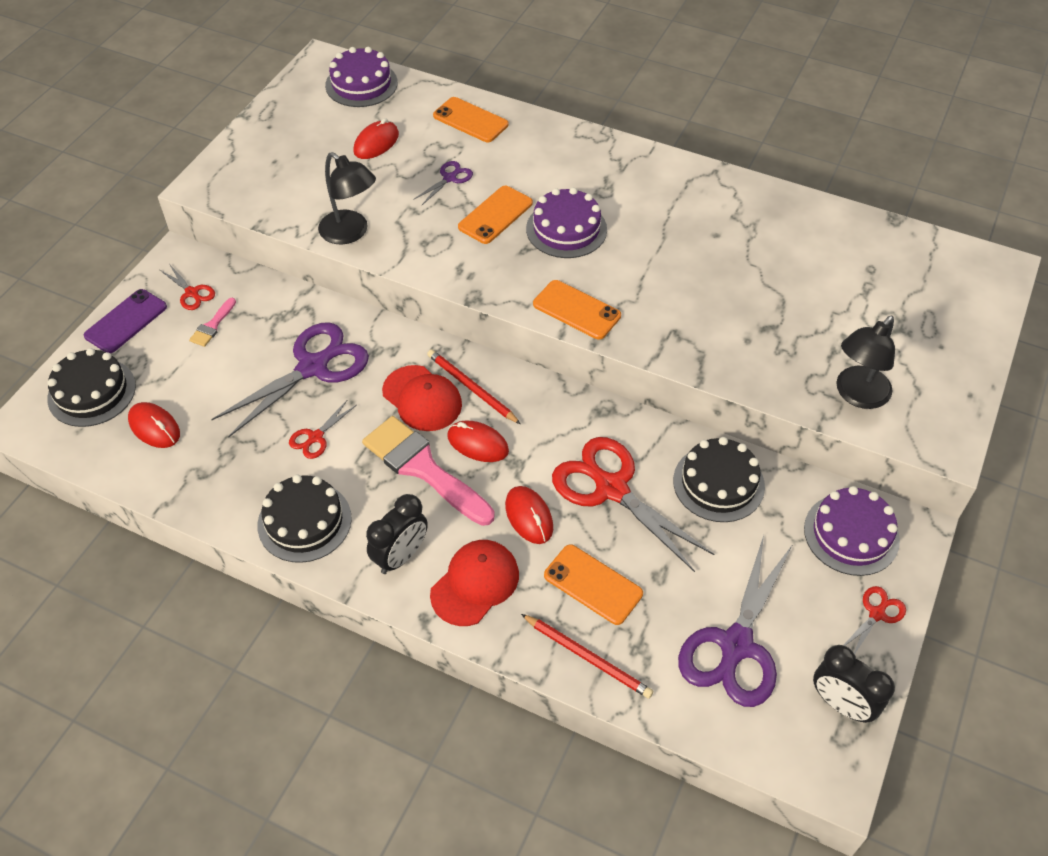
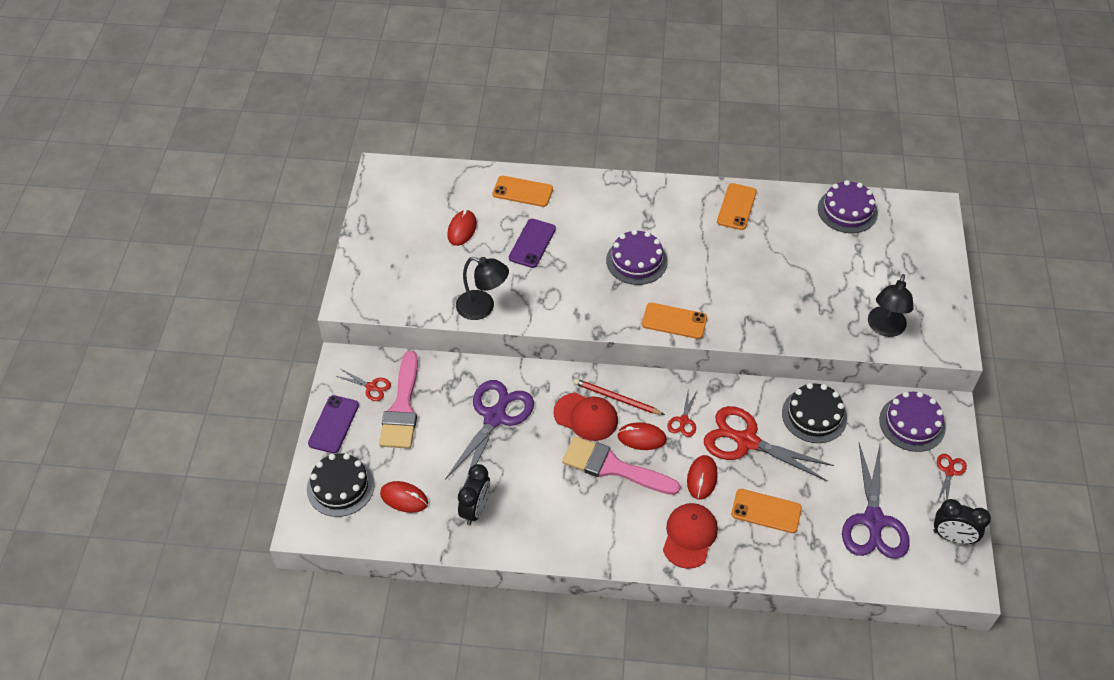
camera: 20 degrees left, 0 degrees up
(212, 325) = (402, 408): pink brush -> pink brush, size x2.20
(304, 521) = (551, 531): black cake -> none
(315, 437) = (525, 469): red scissors -> red scissors (683, 421)
(361, 84) = (423, 182): purple cake -> purple cake (847, 211)
(400, 556) = (630, 534): black clock -> black clock (475, 509)
(450, 178) = (532, 243): purple scissors -> purple phone
(495, 215) = (581, 264): orange phone -> orange phone (736, 207)
(529, 516) = (702, 478): red mouse -> red mouse turned 60 degrees clockwise
(588, 657) = (786, 560): red pencil -> none

